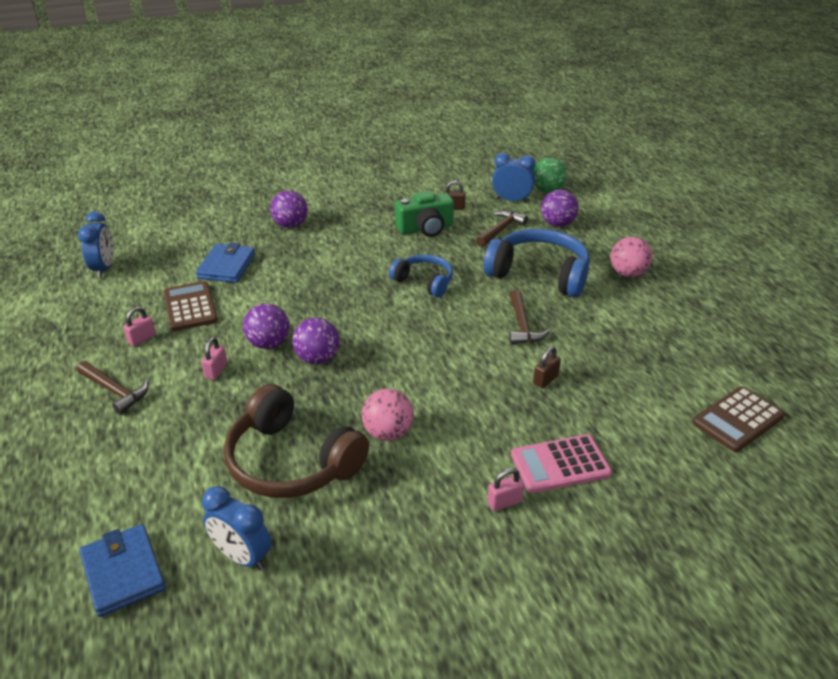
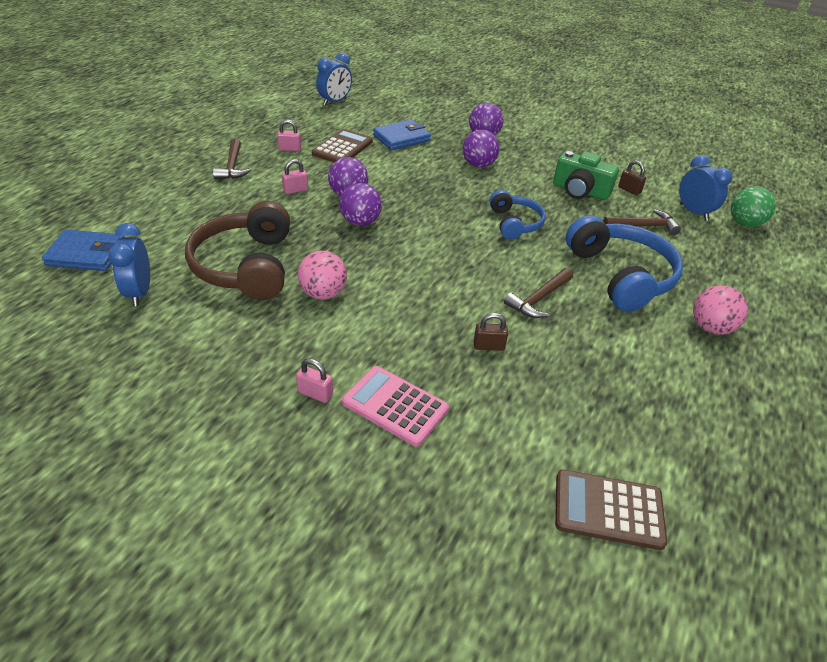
camera: 45 degrees right, 5 degrees up
(123, 572) = (87, 254): blue wallet -> blue wallet turned 75 degrees clockwise
(557, 224) = (707, 252): purple ball -> purple ball (478, 165)

